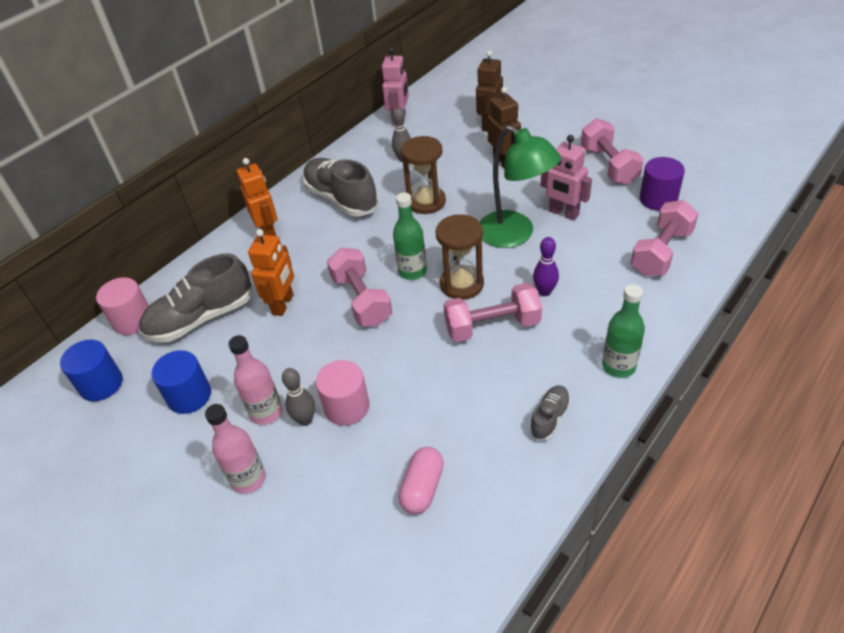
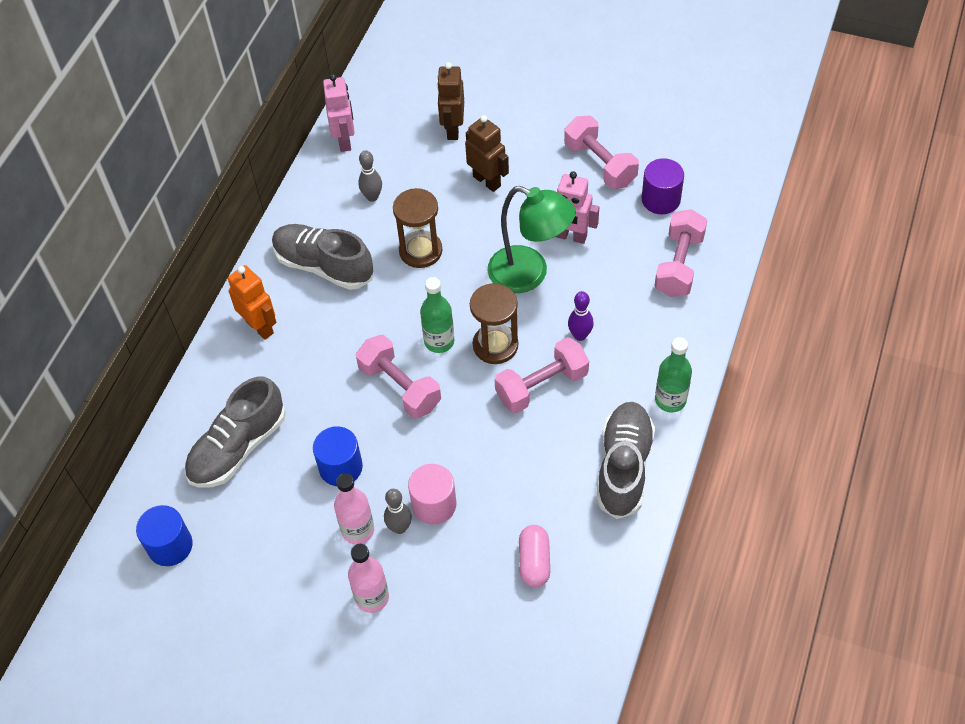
camera: 20 degrees left, 10 degrees up
(133, 320) = (162, 468): pink cylinder -> none
(189, 396) = (271, 534): blue cylinder -> blue cylinder (340, 467)
(283, 304) = (319, 411): orange robot -> none
(549, 418) = (624, 467): grey shoe -> grey shoe, size x2.03

